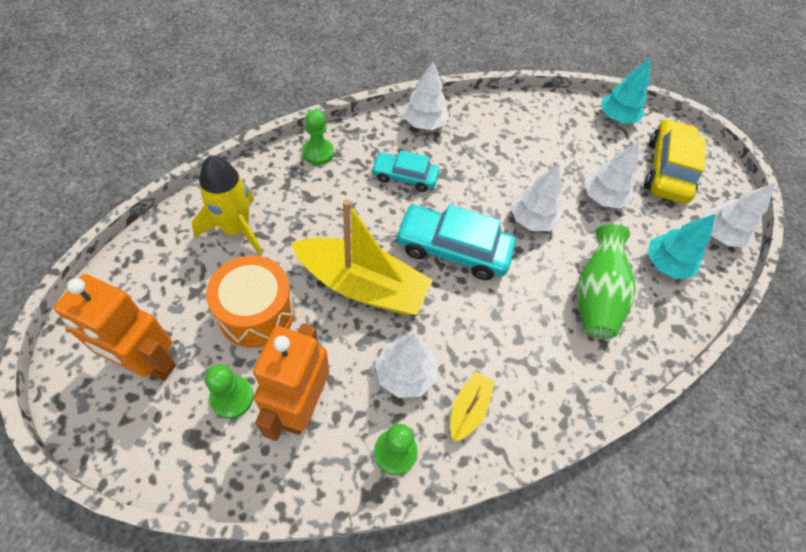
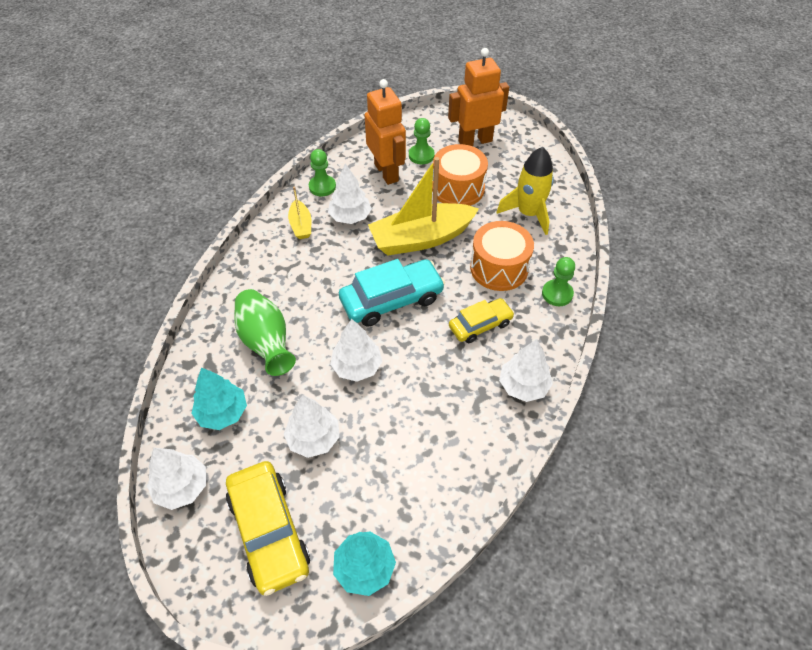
camera: 145 degrees right, 5 degrees down
(332, 204) = (499, 268): none -> orange drum
(405, 177) = (480, 325): turquoise car -> yellow car

